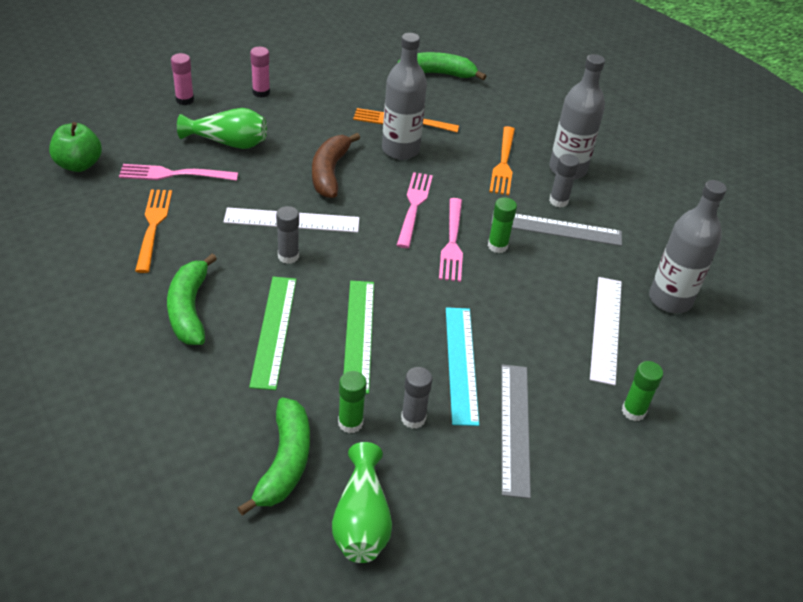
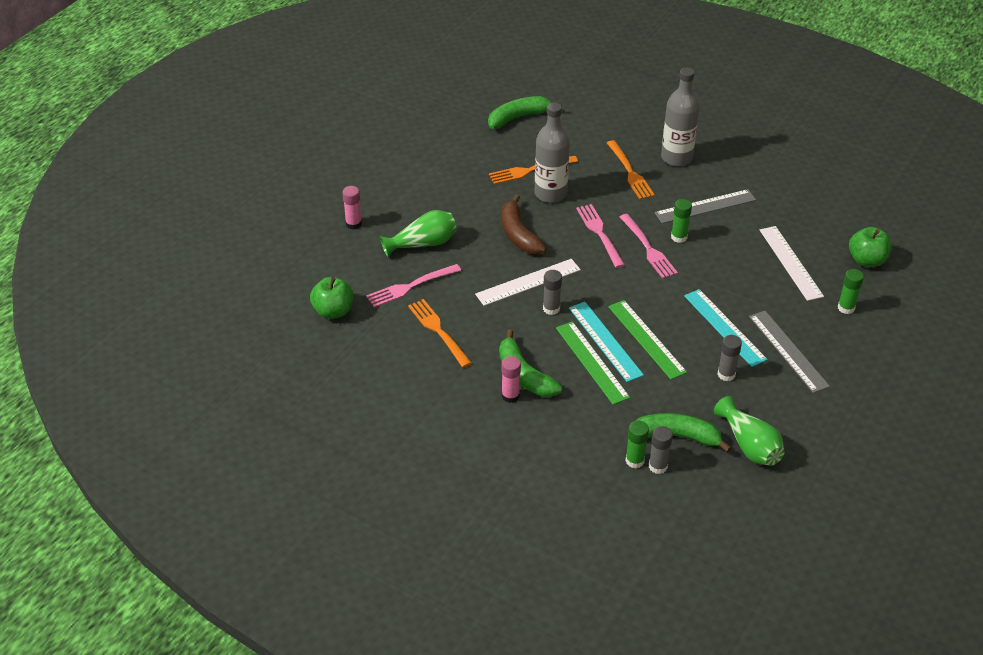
camera: 25 degrees left, 0 degrees up
(261, 92) = (404, 192): pink glue stick -> pink glue stick (510, 396)
(285, 462) = (676, 436): green banana -> green banana turned 60 degrees counterclockwise
(311, 315) = (605, 341): none -> turquoise ruler
(350, 423) = (692, 395): green glue stick -> green glue stick (635, 460)
(558, 201) = (690, 185): grey glue stick -> grey glue stick (658, 466)
(670, 300) = (813, 225): grey bottle -> none
(706, 368) = (866, 260): none -> green apple

